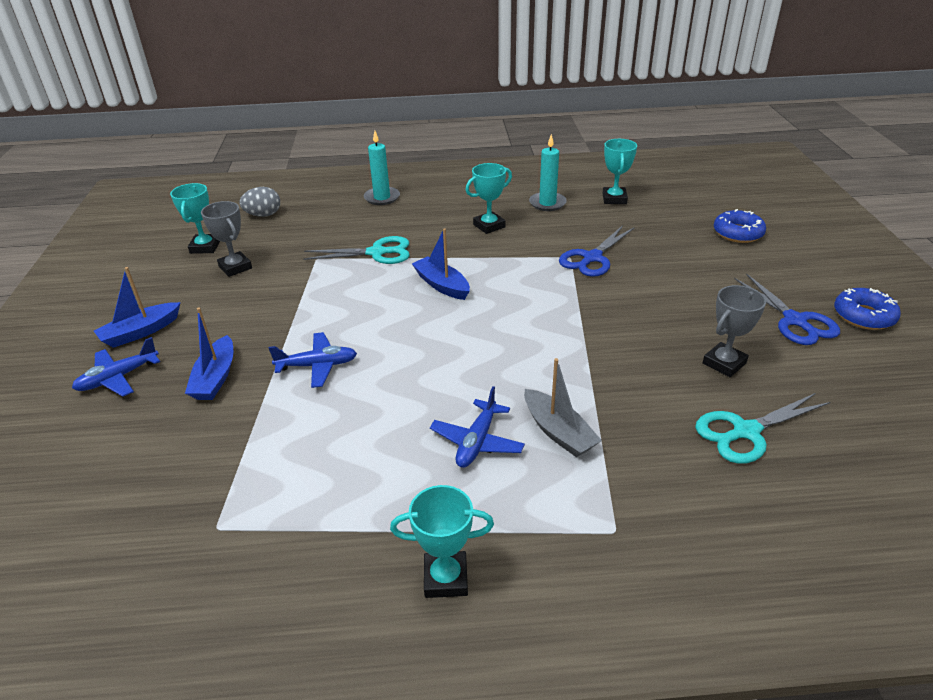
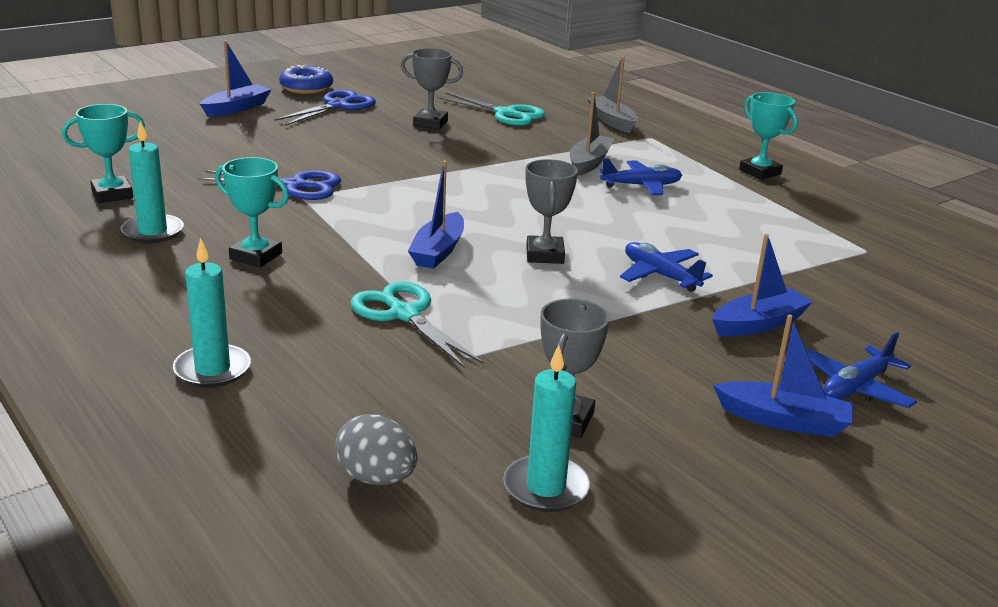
camera: 125 degrees left, 10 degrees down
(118, 378) = (856, 387): blue plane -> blue plane turned 120 degrees clockwise
(205, 247) = (546, 487): turquoise trophy -> turquoise candle
(396, 326) = (545, 255): none -> grey trophy
(694, 524) = (611, 121): none -> grey boat
(737, 233) = (175, 130): blue donut -> none
(794, 267) = (237, 108): none -> blue boat

